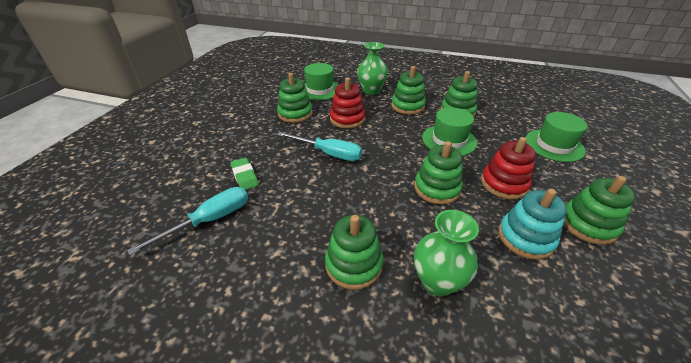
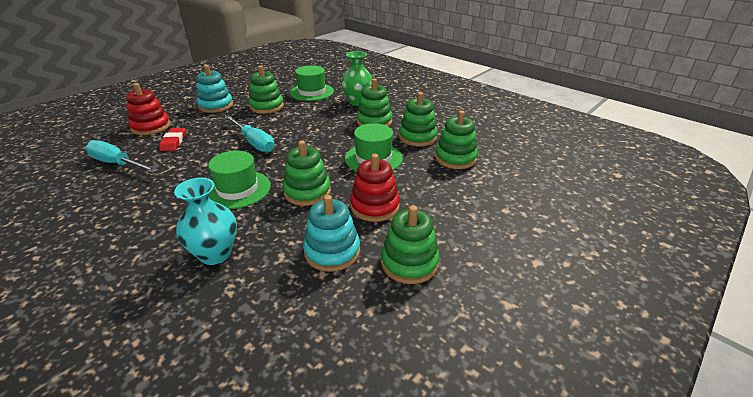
camera: 25 degrees right, 5 degrees down
(210, 220) = (117, 164): turquoise screwdriver -> turquoise screwdriver turned 135 degrees counterclockwise
(241, 125) = (216, 106): none -> turquoise stacking toy
(244, 176) = (173, 142): green eraser -> red eraser
(347, 119) = (304, 120): red stacking toy -> red stacking toy (151, 127)
(353, 264) = (172, 221): green stacking toy -> green stacking toy (455, 158)
(437, 281) = (215, 254): green vase -> turquoise vase
(554, 145) = (479, 190): green hat -> green hat (237, 189)

